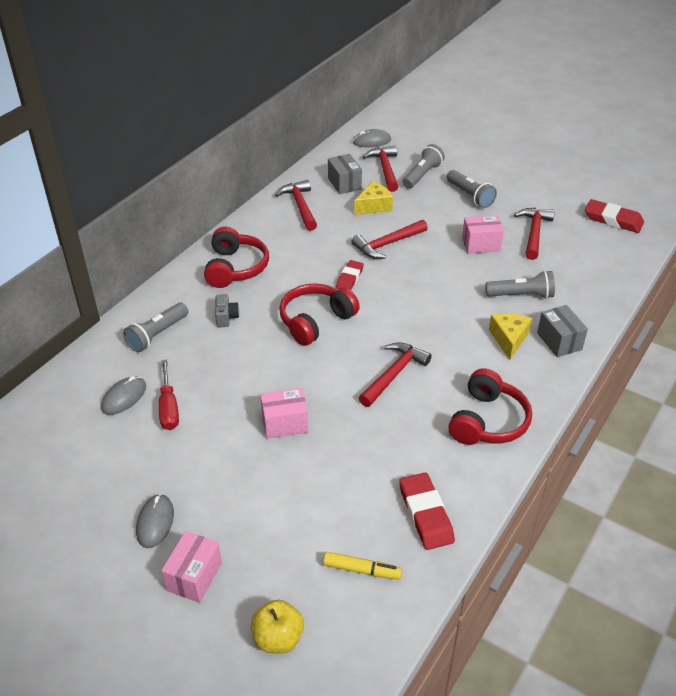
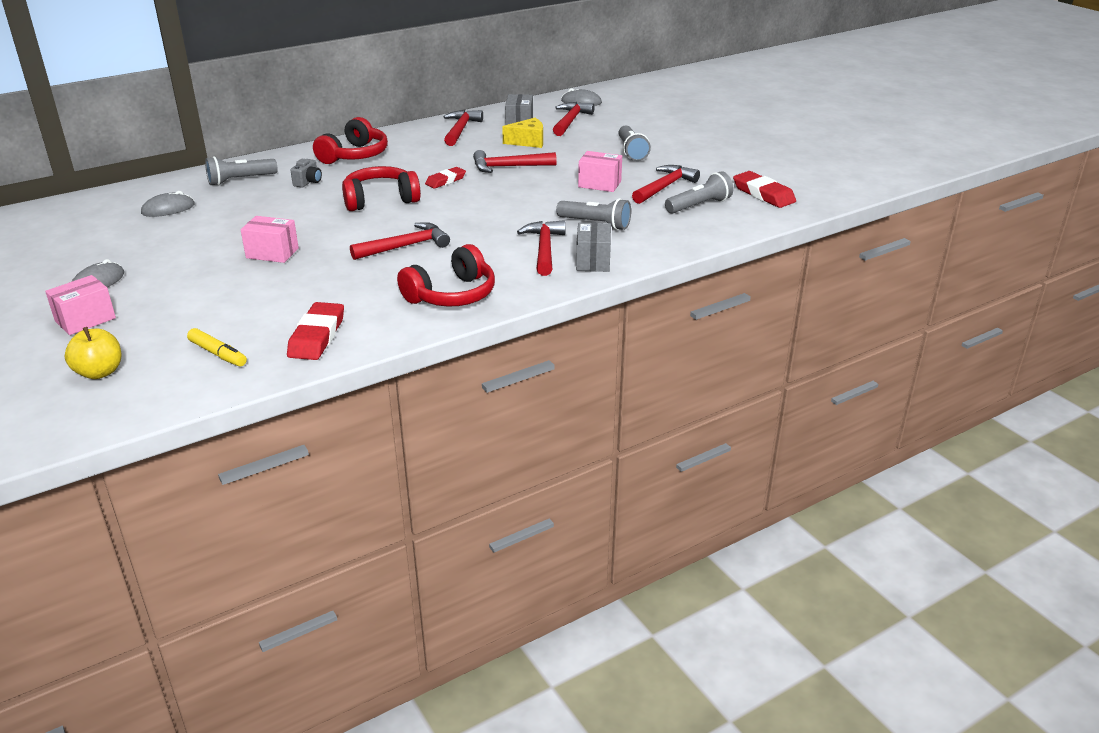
camera: 25 degrees right, 10 degrees down
(169, 408) = (193, 222): red screwdriver -> none
(422, 175) = (601, 130): grey flashlight -> grey flashlight (699, 205)
(509, 339) = (544, 249): yellow cheese -> red hammer

